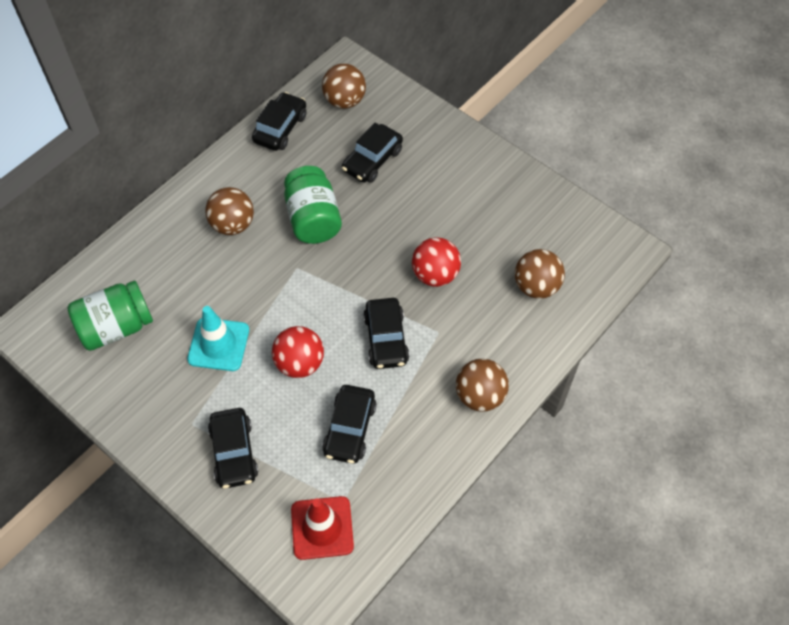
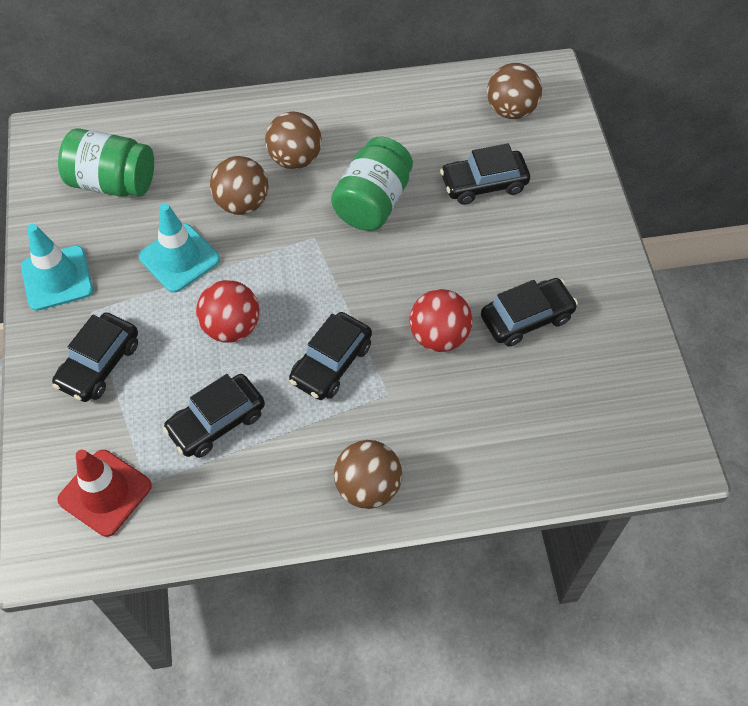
camera: 40 degrees right, 0 degrees up
(143, 419) = (57, 278): none -> turquoise traffic cone
(280, 128) = (423, 98): black car -> black car (526, 318)
(536, 286) = (532, 422): brown ball -> brown ball (242, 203)

